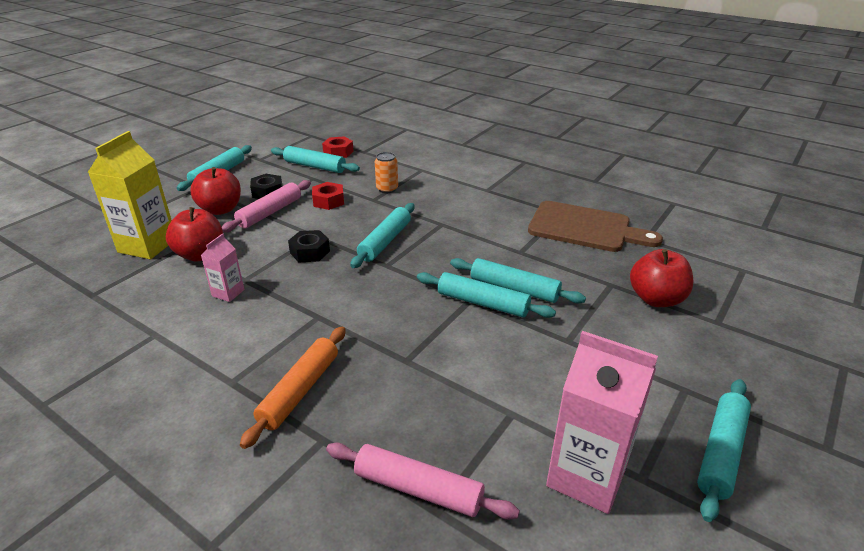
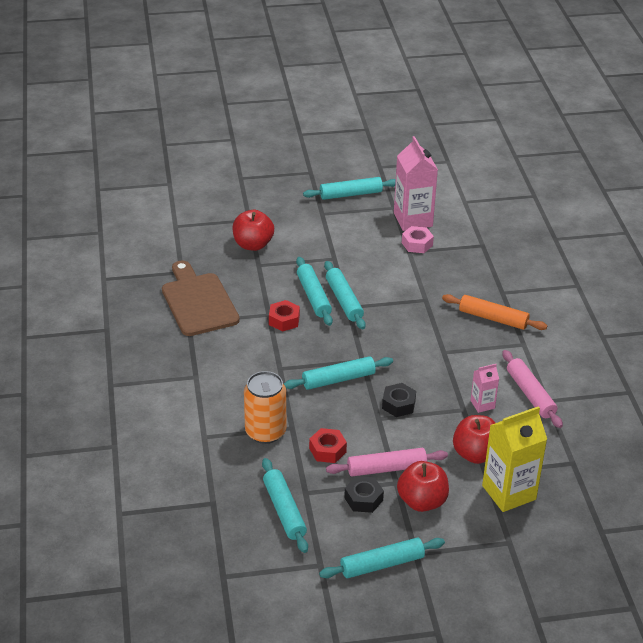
camera: 135 degrees left, 5 degrees up
(300, 391) = (493, 318): orange rolling pin -> orange rolling pin turned 45 degrees clockwise
(338, 152) = (237, 519): red nut -> red nut (284, 320)
(387, 189) = (265, 432): orange can -> orange can, size x1.69
(418, 489) = (482, 254): pink rolling pin -> pink rolling pin (530, 394)
(520, 434) = (417, 244): none -> pink nut

